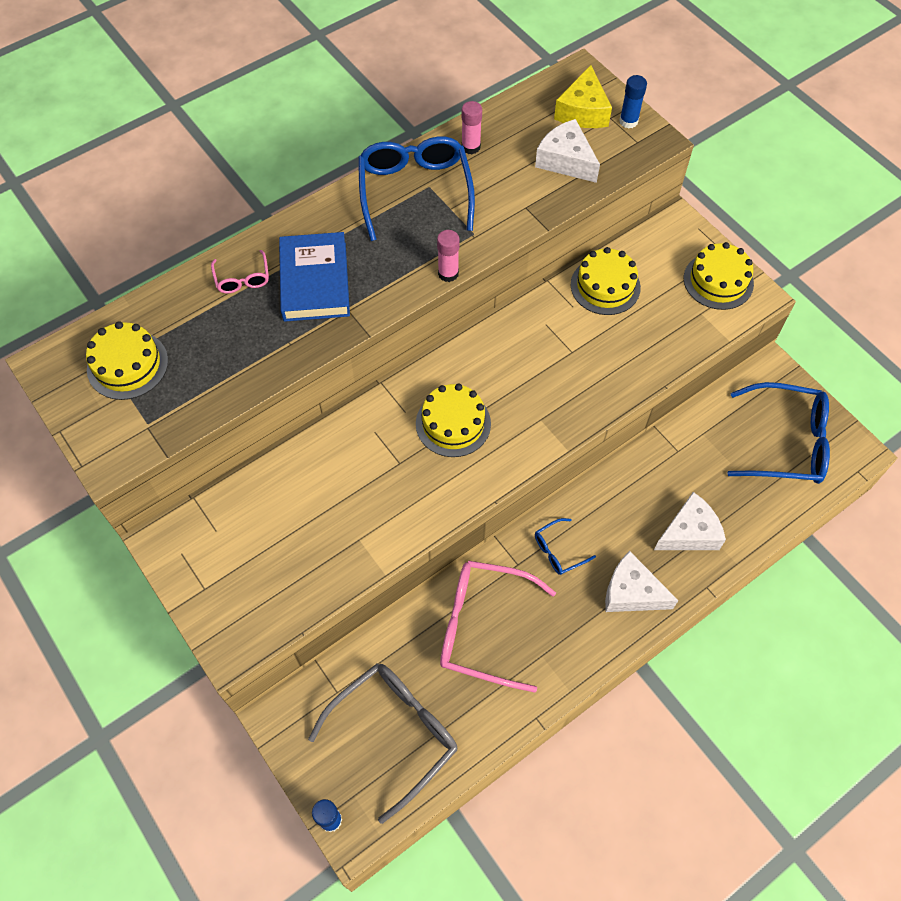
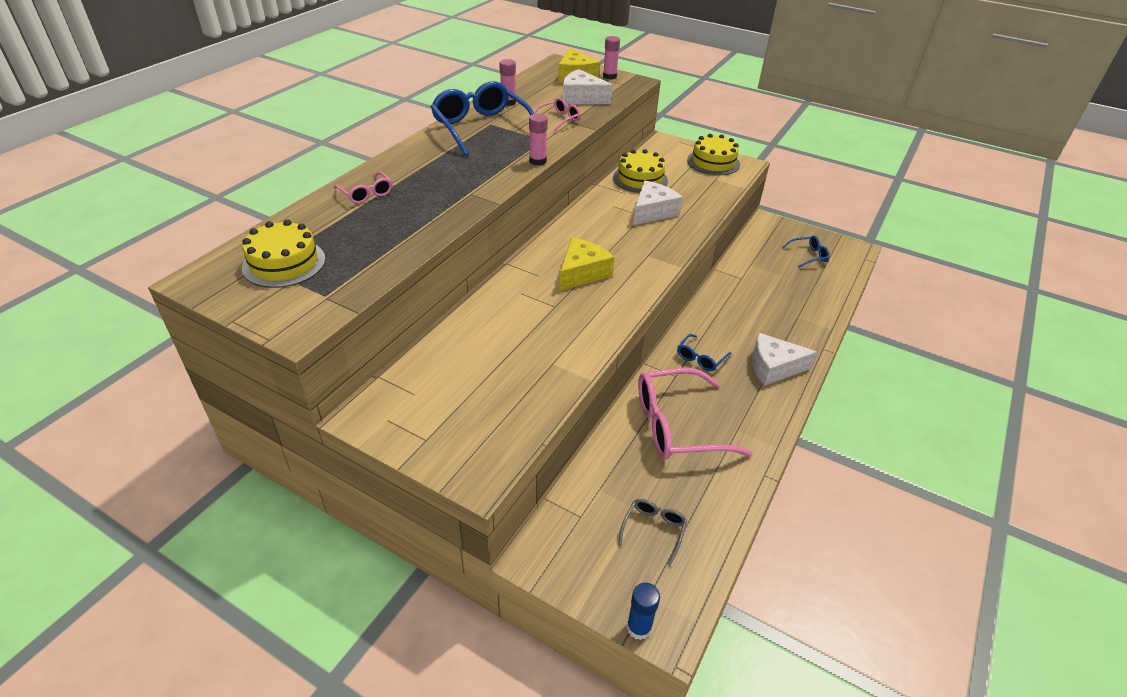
camera: 25 degrees left, 20 degrees down
(315, 281) = (431, 184): blue book -> none
(395, 733) = (653, 530): grey glasses -> grey glasses, size x0.47
(453, 423) = (582, 273): yellow cake -> yellow cheese
(514, 198) = (559, 119): none -> pink glasses
(628, 121) = (609, 76): blue glue stick -> pink glue stick
(689, 532) = (785, 320): white cheese -> white cheese (652, 212)
(786, 442) = (808, 256): blue glasses -> blue glasses, size x0.47

